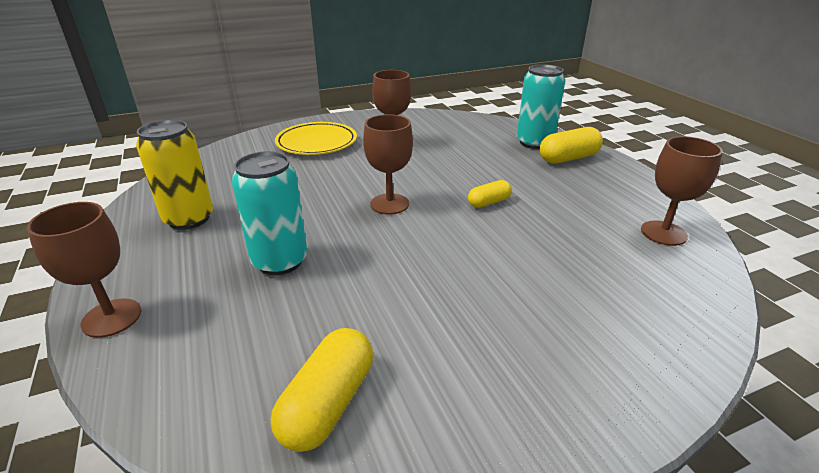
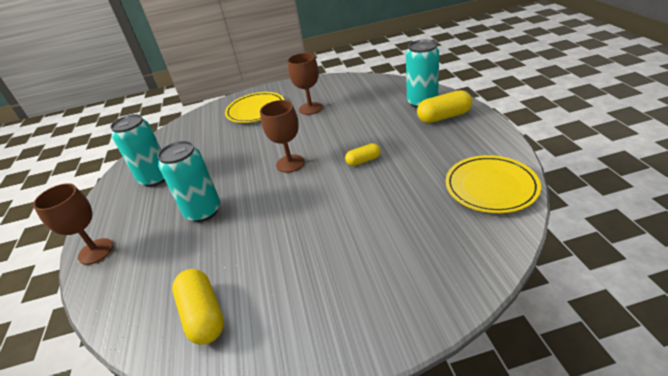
camera: 15 degrees right, 5 degrees up
(189, 219) = (155, 178): yellow can -> turquoise can
(328, 403) = (203, 315): yellow capsule -> yellow capsule turned 60 degrees counterclockwise
(663, 233) = (491, 187): brown goblet -> yellow plate

